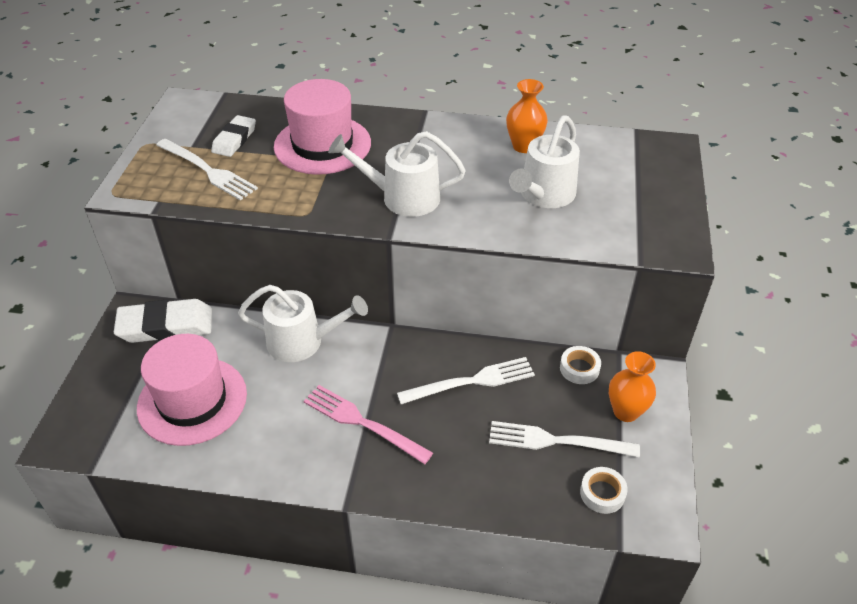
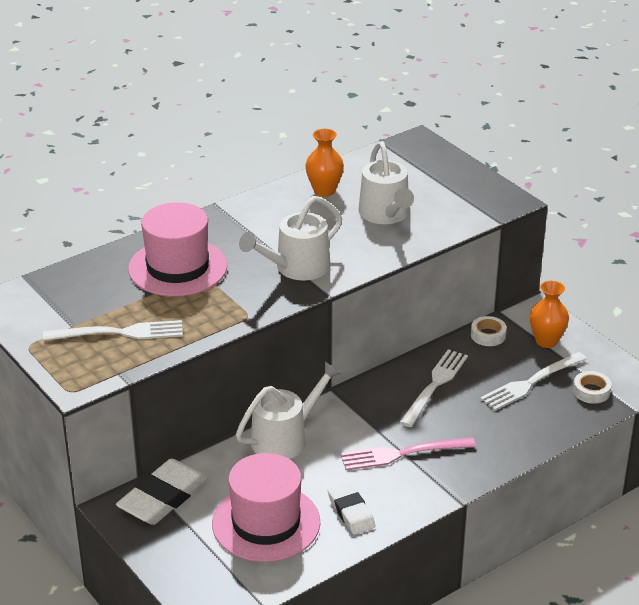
camera: 45 degrees left, 10 degrees down
(234, 139) = (100, 302): white eraser -> white eraser (351, 512)

